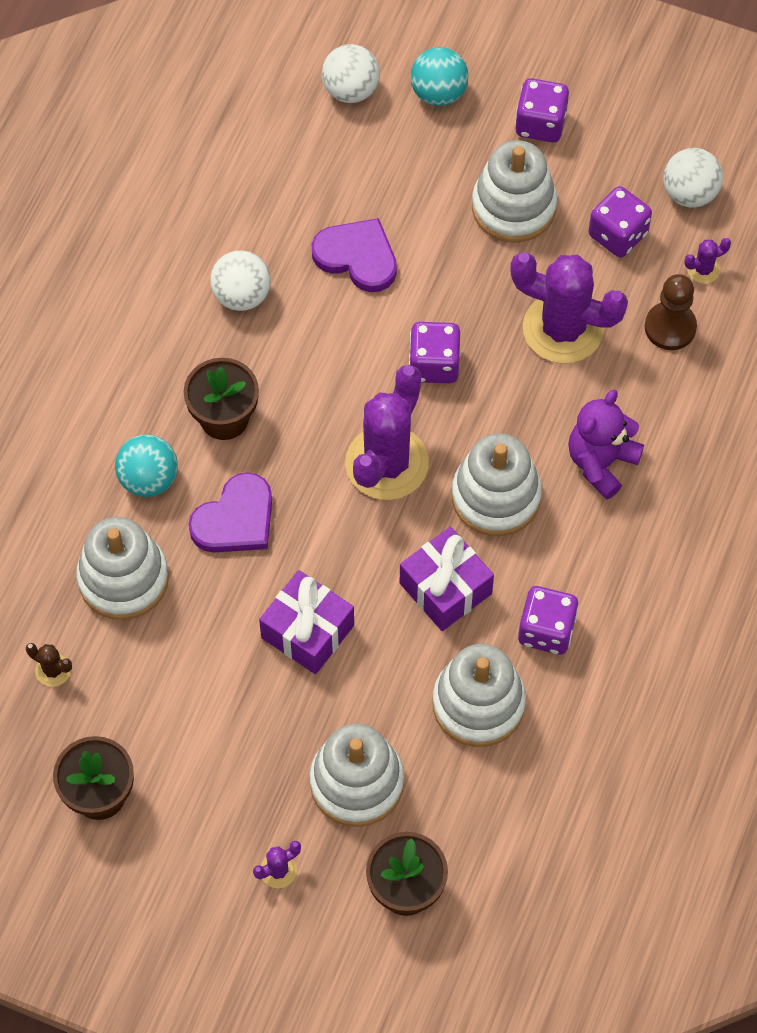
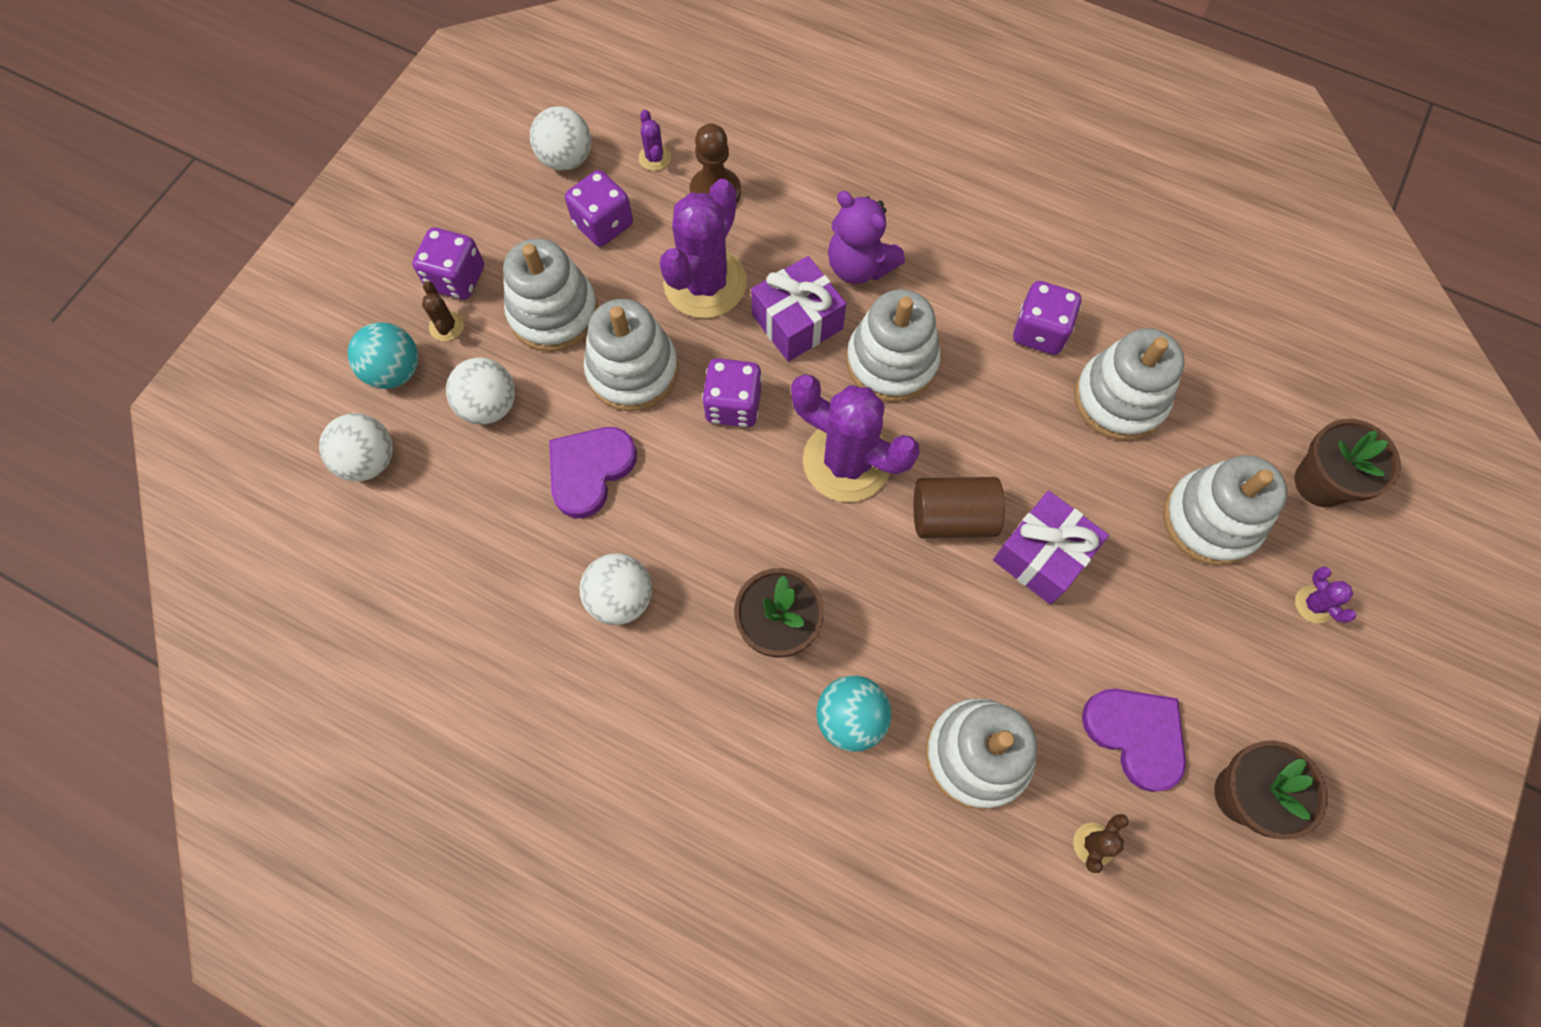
camera: 85 degrees left, 5 degrees up
(235, 519) = (906, 623): purple heart -> purple heart (1136, 735)
(339, 554) = (952, 517): none -> brown cylinder
(412, 171) = (489, 405): none -> white ball
(445, 588) = (993, 417): purple gift -> purple gift (797, 322)
(460, 278) = (632, 371): none -> white stacking toy
(489, 124) = (446, 326): none -> brown cactus

